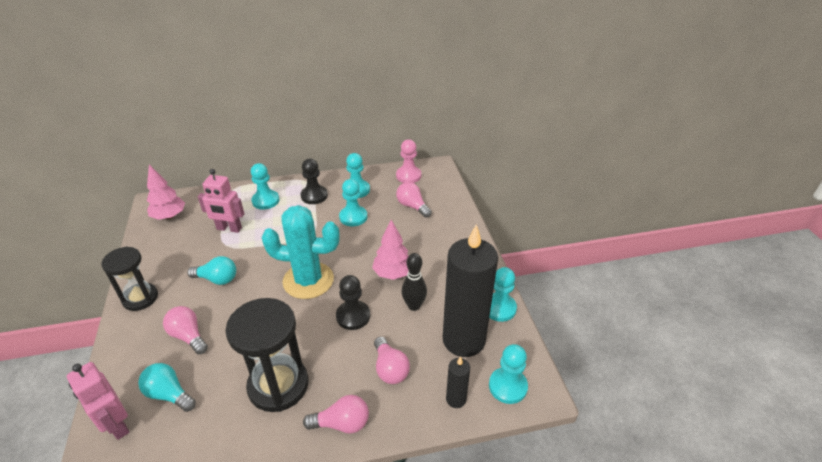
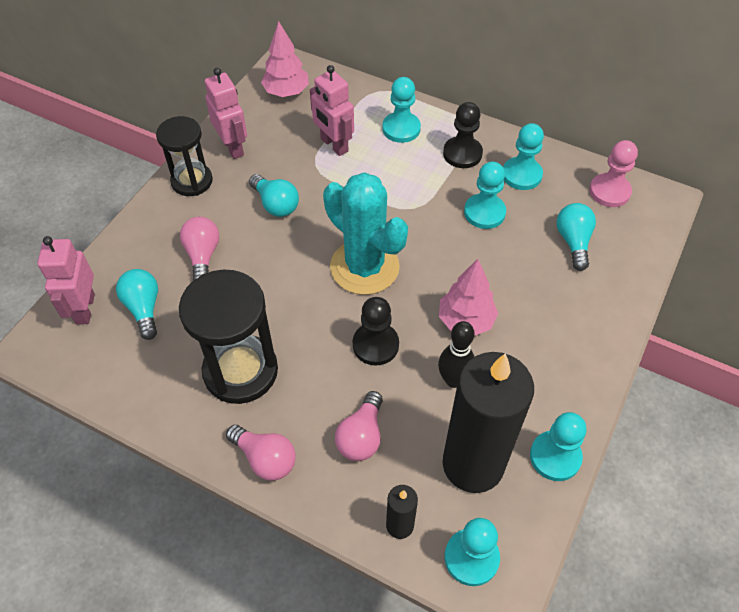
camera: 40 degrees right, 15 degrees up
(156, 263) = (233, 147): none -> pink robot
(412, 206) = (573, 242): pink light bulb -> turquoise light bulb

